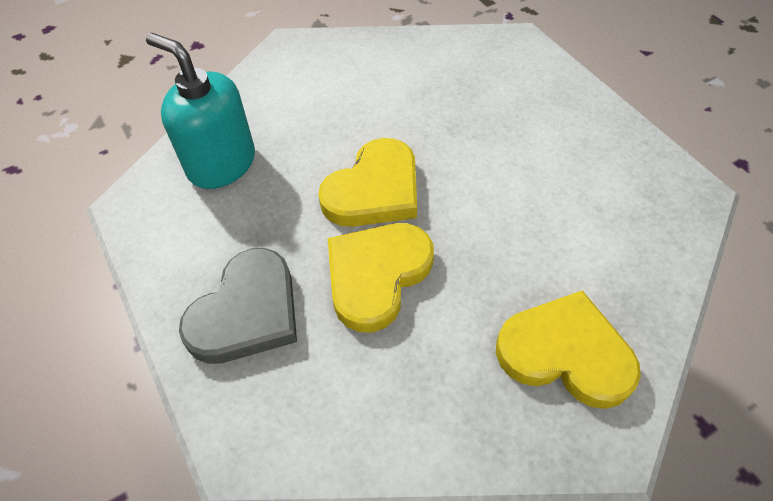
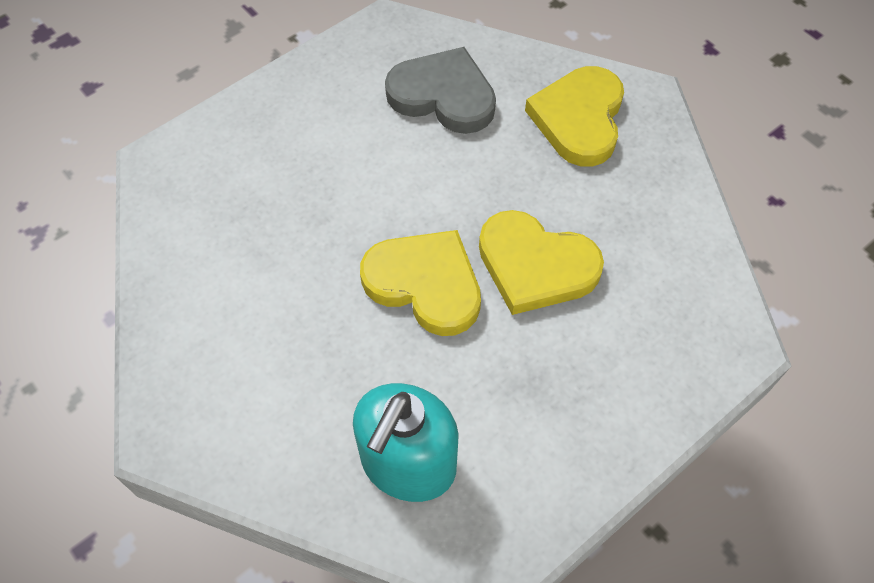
camera: 100 degrees left, 5 degrees up
(247, 312) = (606, 376): grey heart -> grey heart (443, 95)

